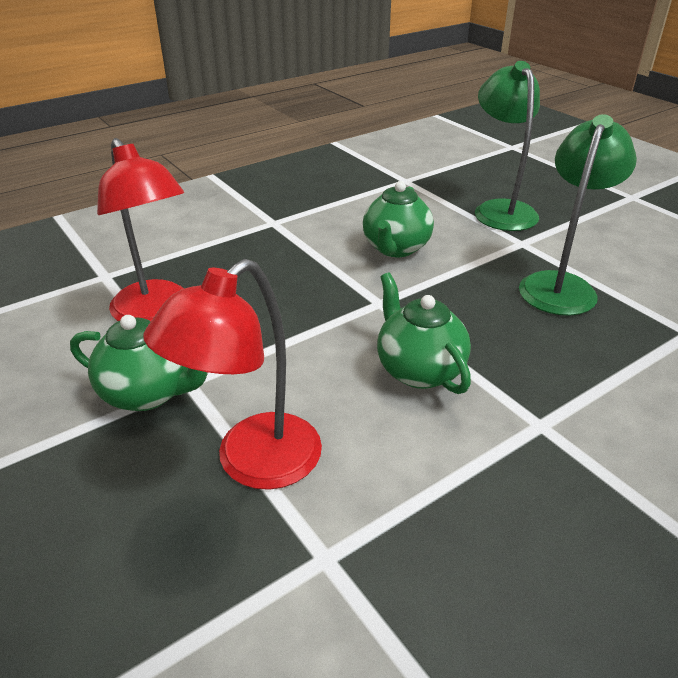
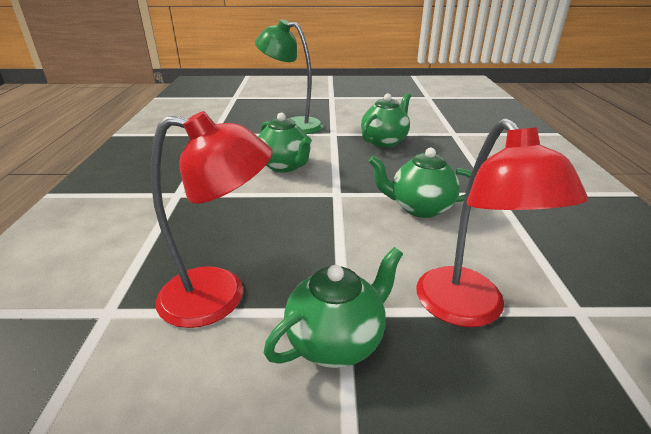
camera: 55 degrees left, 5 degrees down
(561, 285) = (384, 141): green lamp -> green teapot

